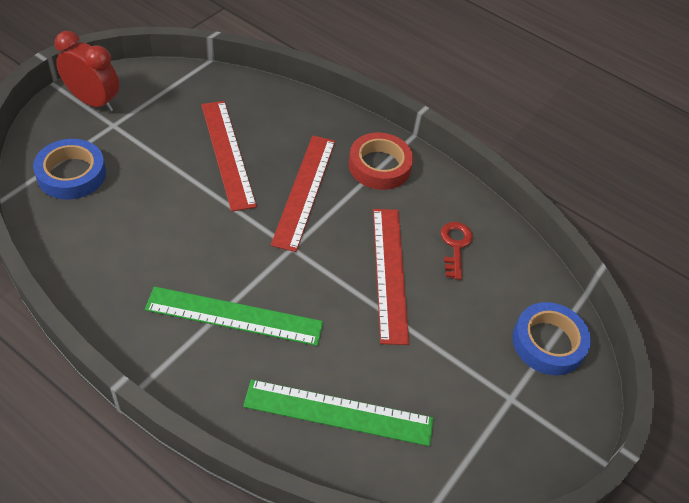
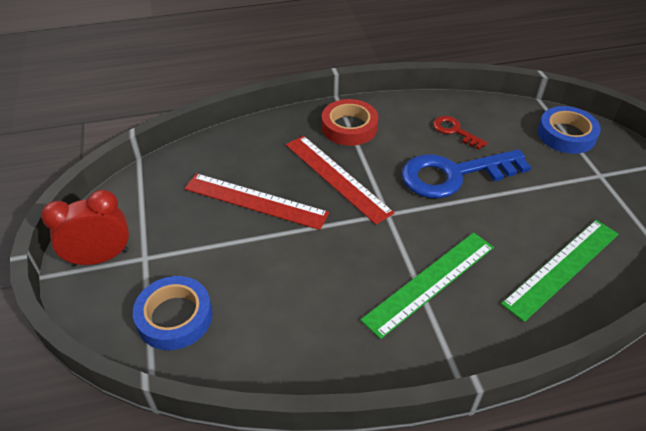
camera: 45 degrees left, 5 degrees down
(389, 273) = (453, 175): red ruler -> blue key

